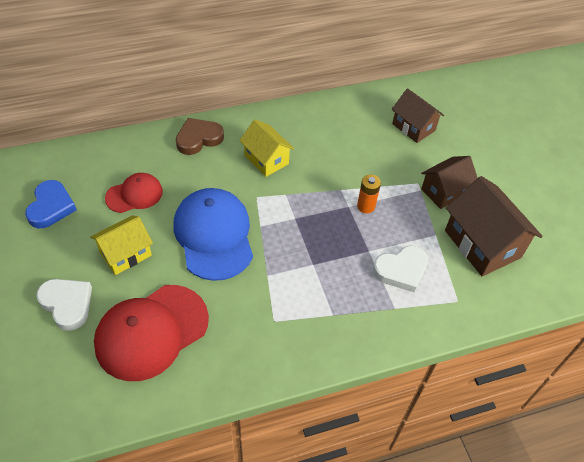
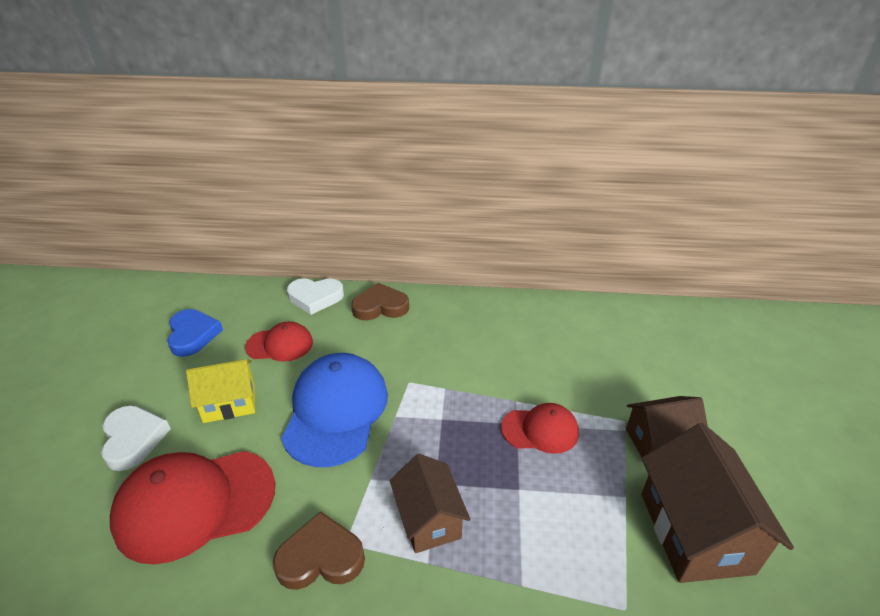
camera: 25 degrees right, 15 degrees down
(51, 207) = (193, 335): blue heart -> blue heart turned 45 degrees counterclockwise
(262, 335) = (320, 557): none -> brown heart
(266, 159) = (442, 345): yellow house -> none
(366, 206) = (540, 430): orange battery -> red cap
(401, 270) = (554, 531): white heart -> white heart (315, 298)
(413, 127) = (643, 353): brown house -> brown house (429, 519)

